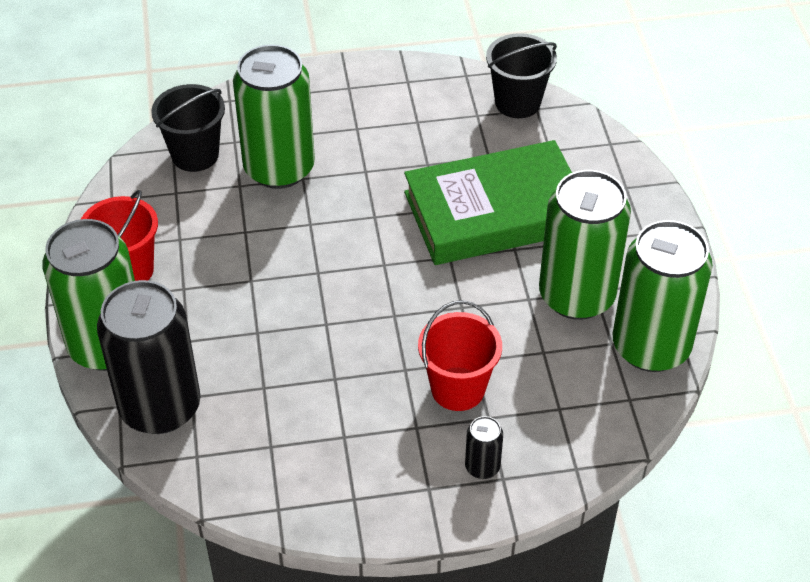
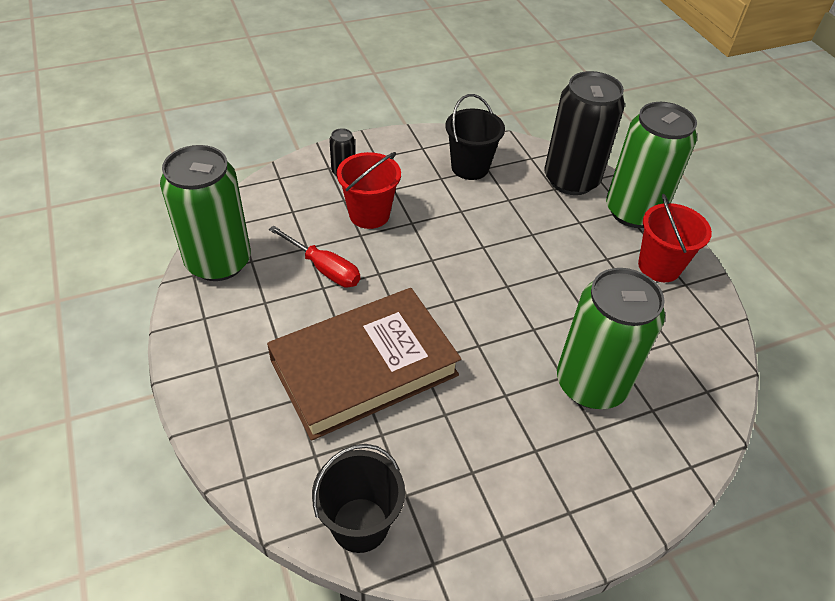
camera: 165 degrees right, 0 degrees up
(195, 155) = (680, 386): black bucket -> black bucket (470, 167)
(495, 211) = (364, 367): green book -> brown book
(525, 321) = (324, 269): none -> red screwdriver
(576, 296) = (281, 295): green can -> none

